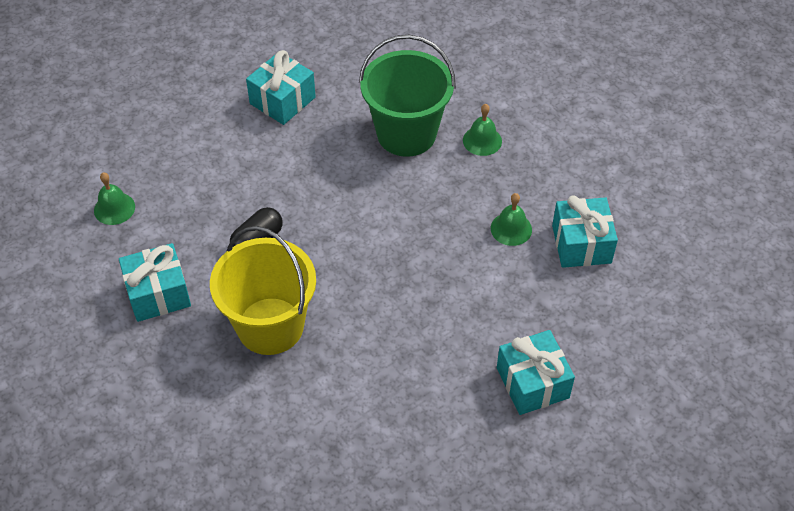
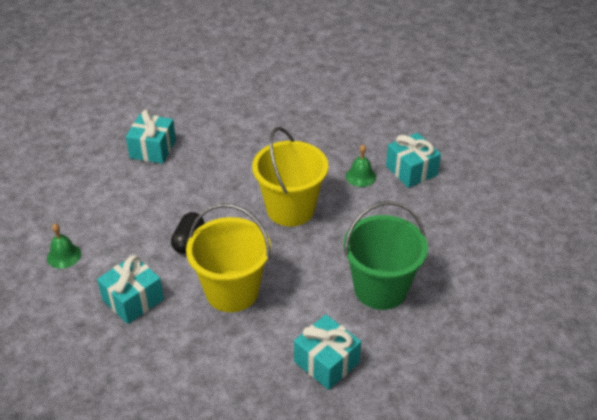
camera: 25 degrees left, 10 degrees down
(398, 243) = (290, 209): none -> yellow bucket
(406, 134) = (254, 143): green bucket -> green bucket (380, 289)
(482, 140) = (308, 132): green bell -> none
(532, 383) = (435, 261): turquoise gift -> turquoise gift (326, 362)

